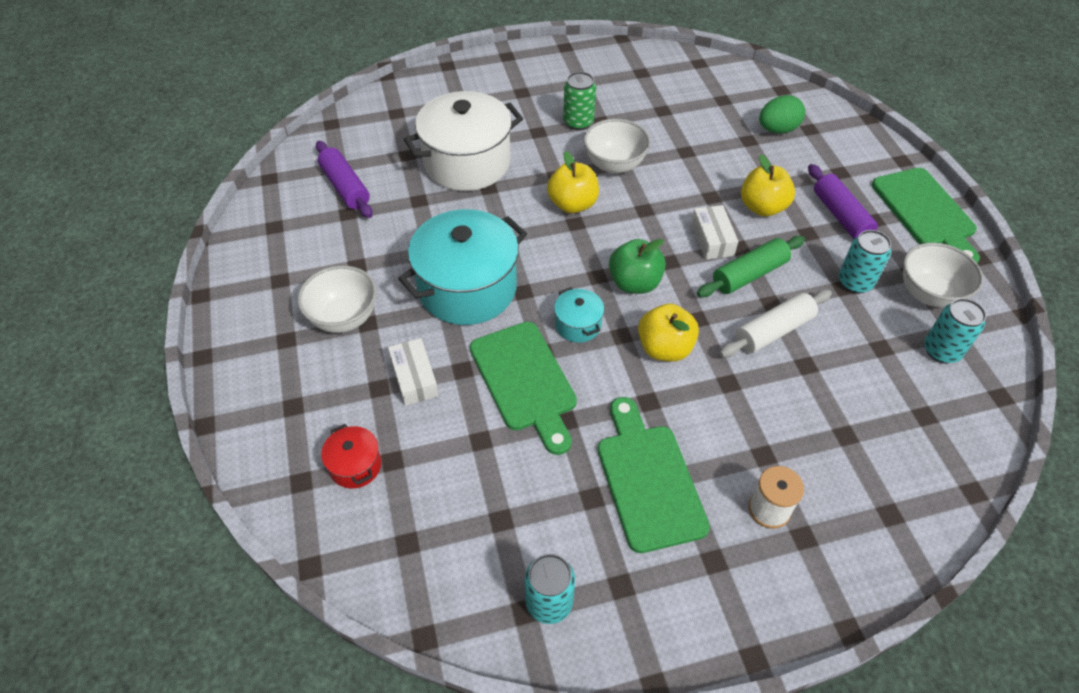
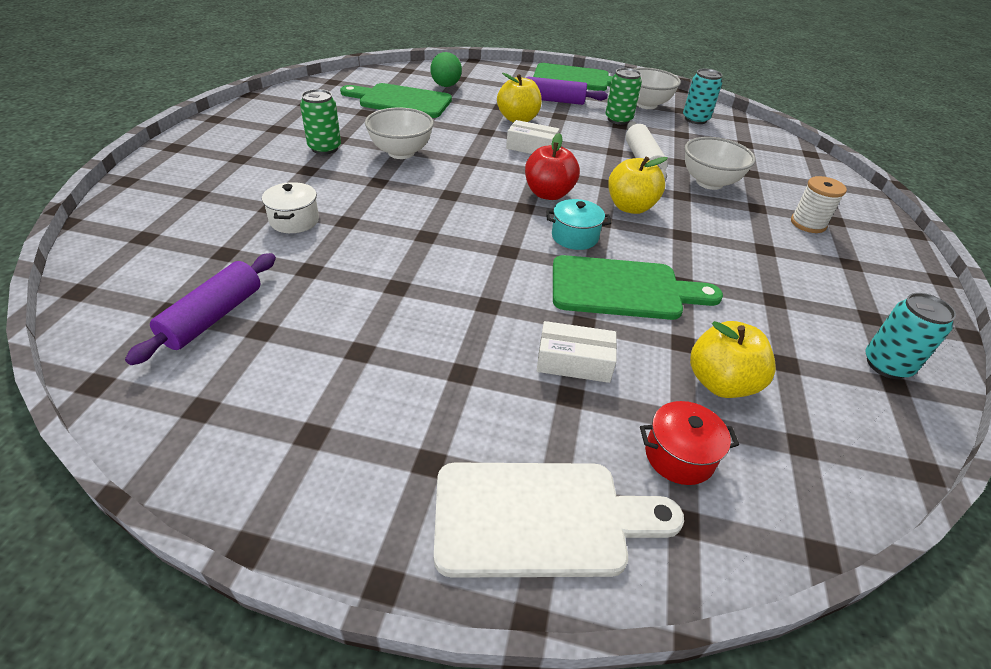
camera: 65 degrees left, 10 degrees down
(270, 407) = (540, 518): none -> white cutting board
(344, 318) = (438, 391): white bowl -> white bowl (709, 182)
(345, 187) = (213, 317): purple rolling pin -> purple rolling pin turned 60 degrees counterclockwise
(467, 163) = (294, 221): white pot -> white pot, size x0.45
(467, 288) = (474, 282): turquoise pot -> none
(572, 204) = (425, 187): yellow apple -> yellow apple (721, 383)
(634, 283) = (548, 194): green apple -> red apple
(648, 480) = (765, 264): green cutting board -> green cutting board (401, 101)
(749, 274) = (580, 148): green rolling pin -> none
(855, 282) = (618, 119): turquoise can -> green can

